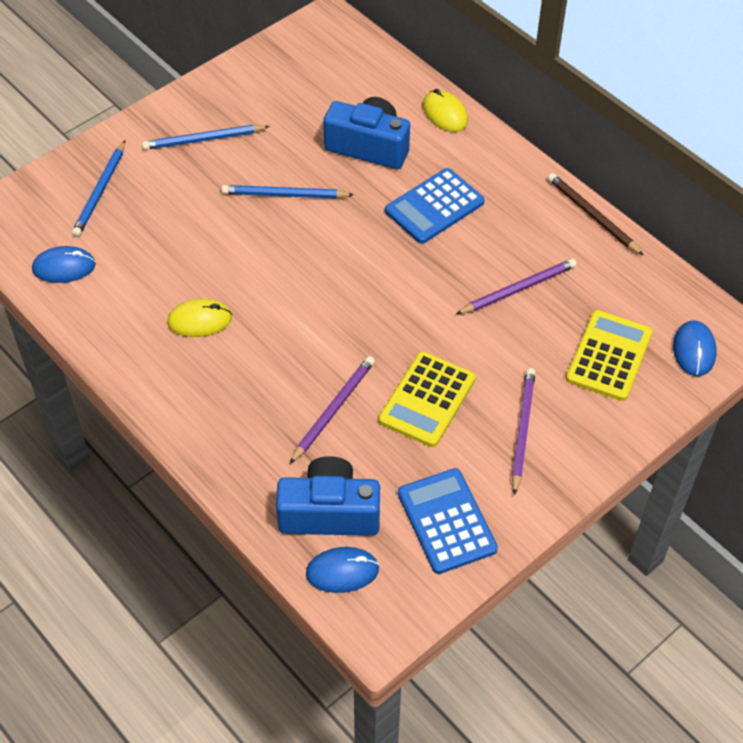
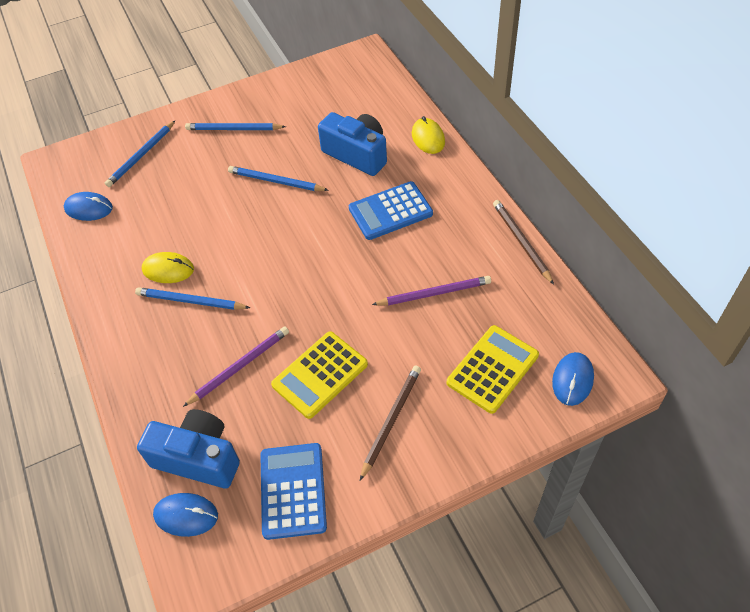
camera: 20 degrees right, 0 degrees up
(243, 351) = (190, 301): none -> blue pencil
(522, 430) = (391, 420): purple pencil -> brown pencil

